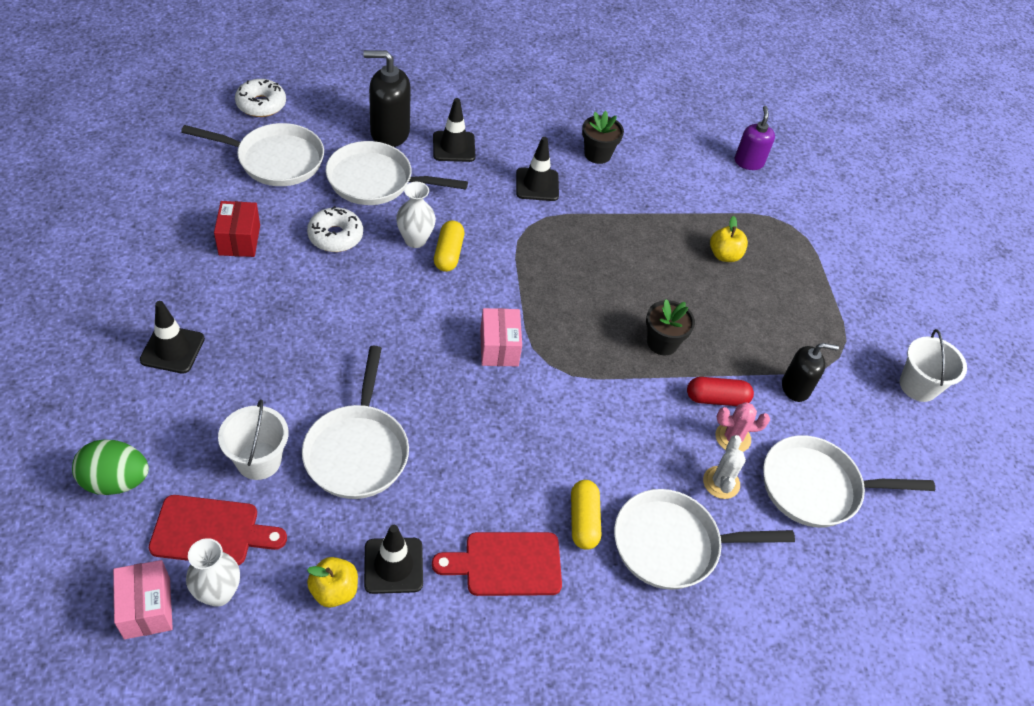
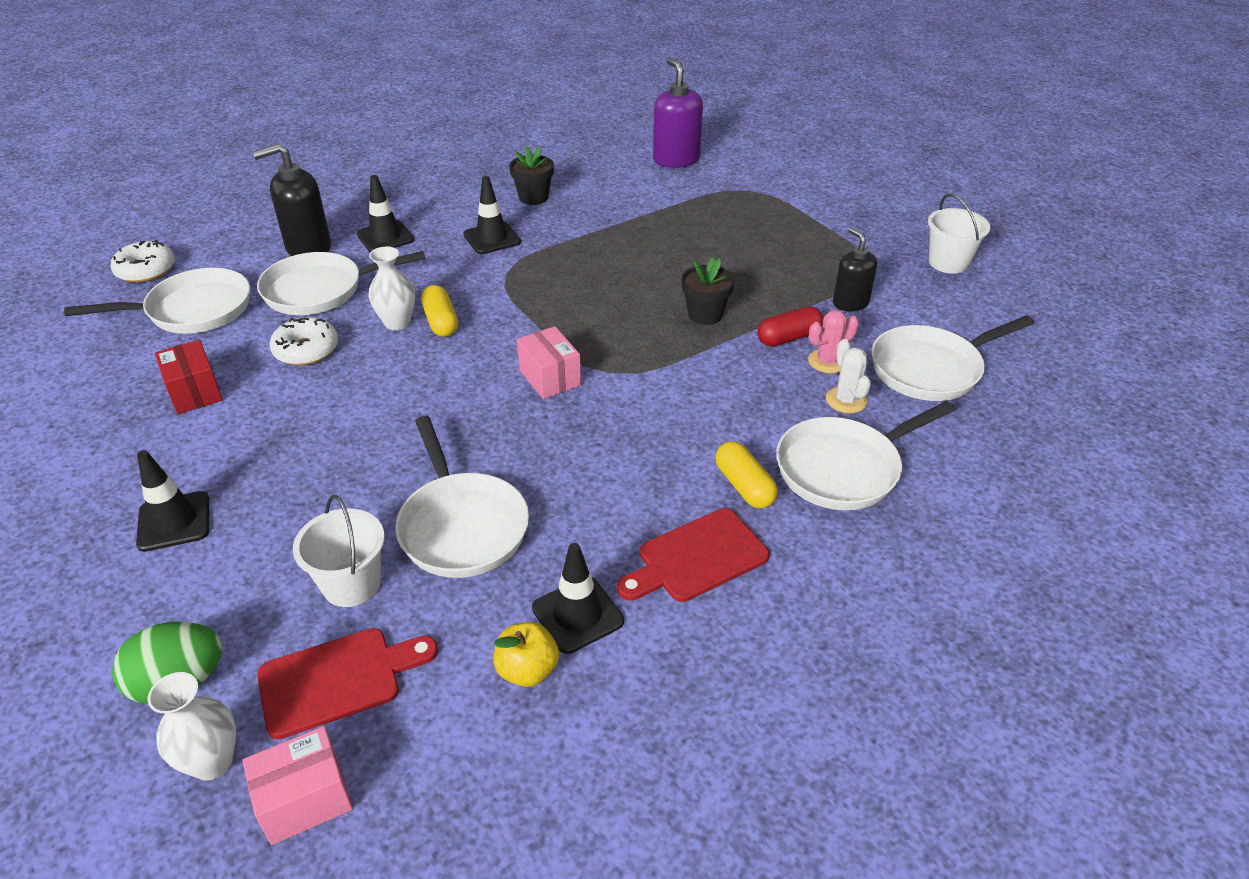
camera: 20 degrees left, 10 degrees down
(147, 608) = (305, 799): pink box -> pink box turned 75 degrees counterclockwise
(218, 593) = (388, 739): white vase -> white vase (212, 762)
(724, 255) = (708, 231): yellow apple -> none
(748, 162) = (676, 159): purple soap dispenser -> purple soap dispenser, size x1.54
(795, 388) = (850, 303): black soap dispenser -> black soap dispenser turned 90 degrees counterclockwise

